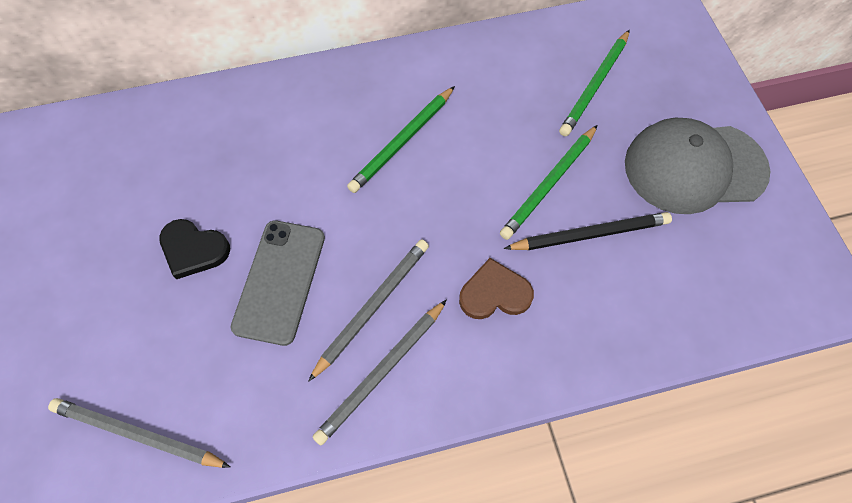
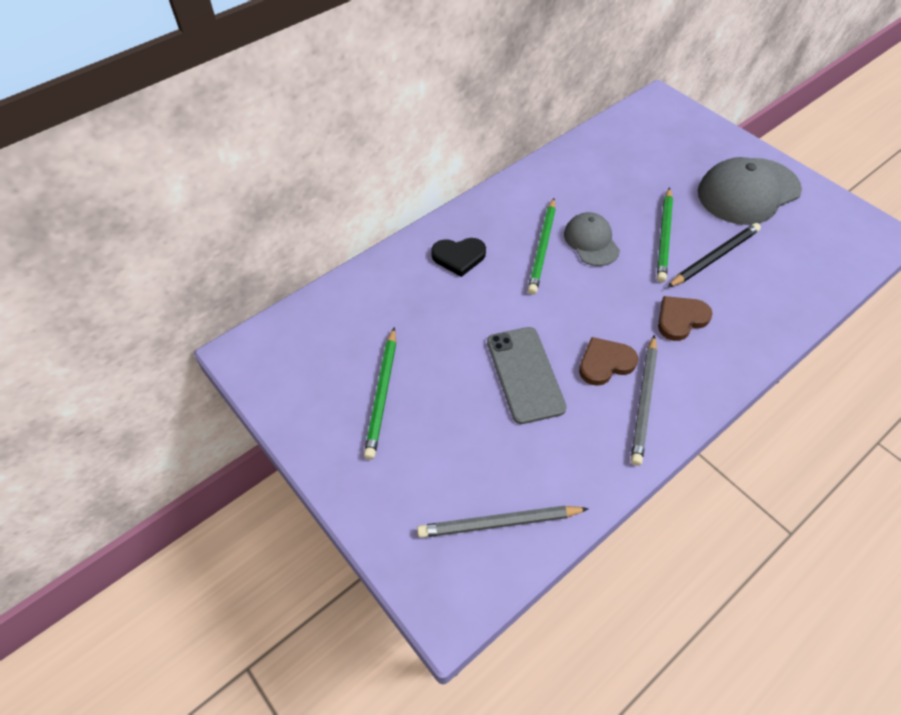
camera: 25 degrees left, 10 degrees down
(193, 249) = (442, 380): black heart -> black heart (459, 257)
(372, 307) = (605, 363): grey pencil -> brown heart
(461, 155) = (591, 241): none -> grey cap
(594, 85) = (647, 164): green pencil -> green pencil (382, 394)

